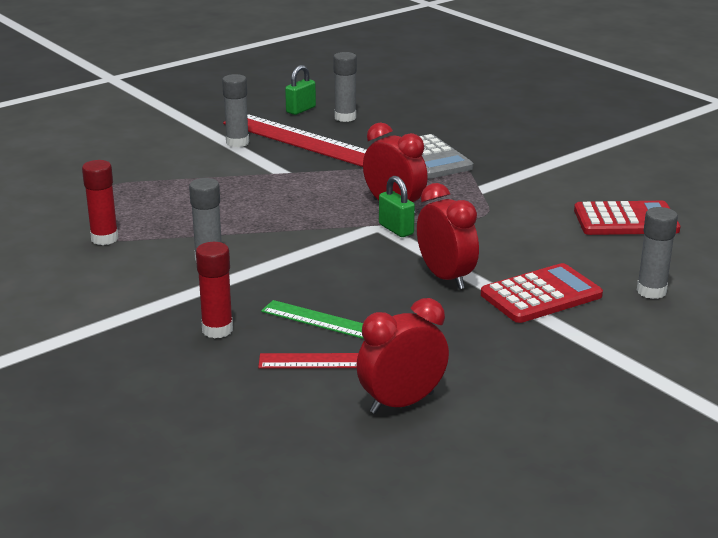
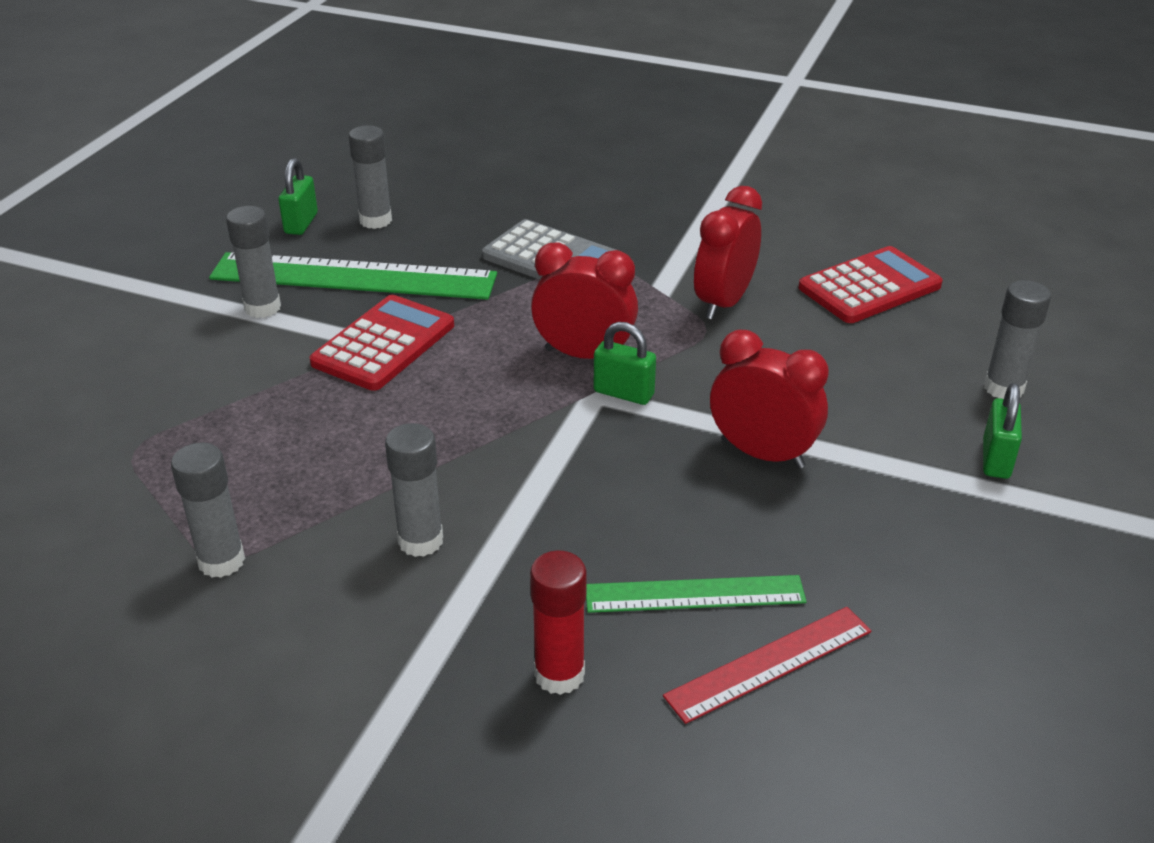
camera: 30 degrees left, 10 degrees up
(104, 239) = (221, 561): red glue stick -> grey glue stick
(302, 140) = (353, 277): red ruler -> green ruler
(401, 403) = (922, 700): red clock -> red clock (723, 302)
(541, 295) = (897, 441): red calculator -> red calculator (384, 344)
(596, 321) = (996, 459): none -> green padlock

